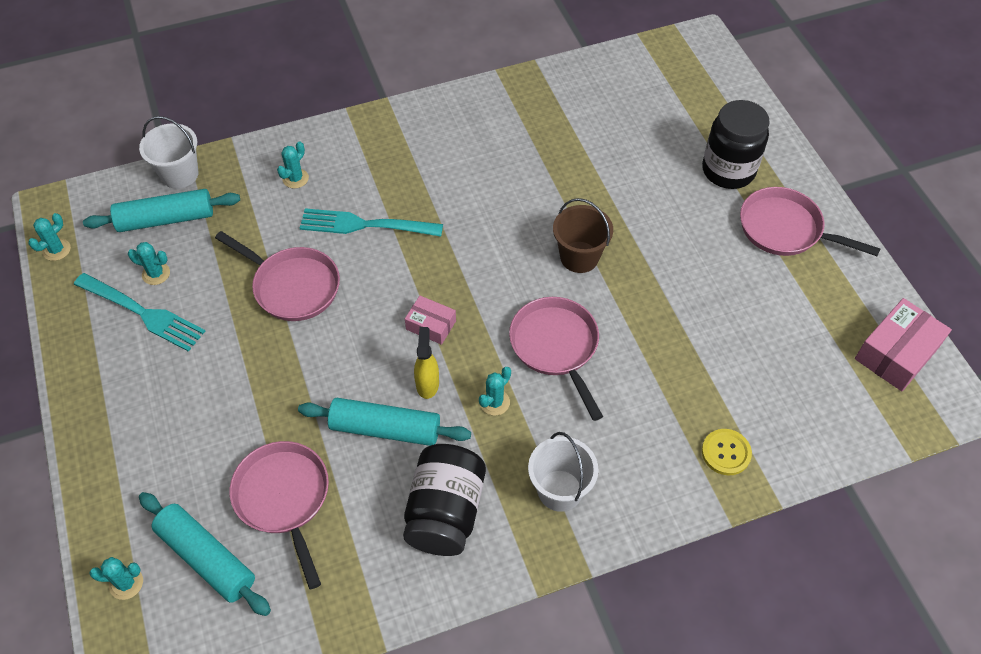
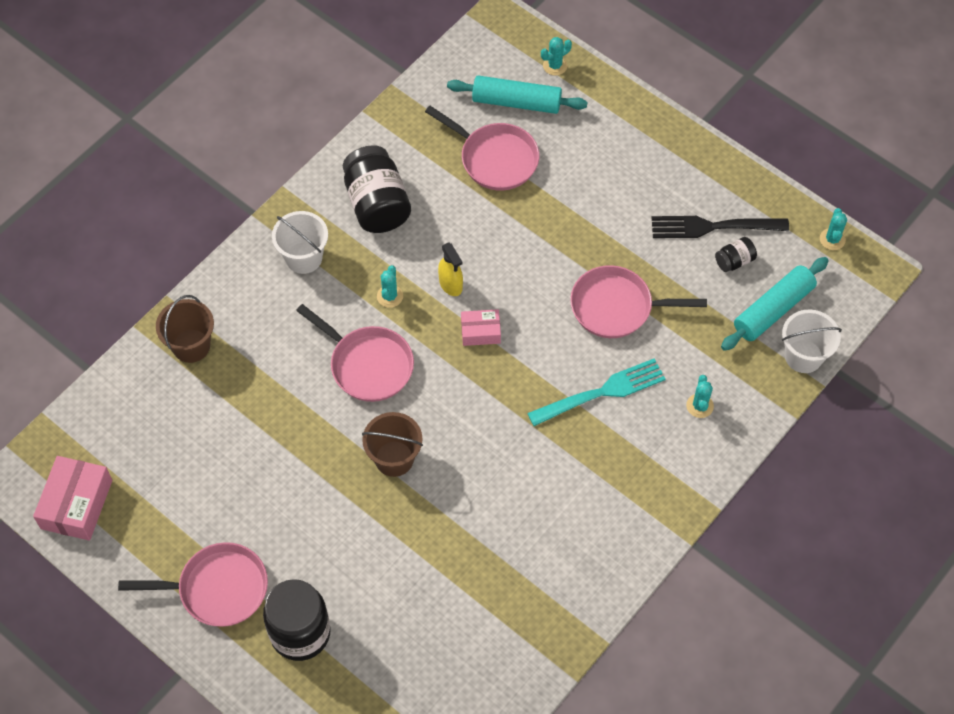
camera: 150 degrees right, 5 degrees up
(143, 313) = (713, 227): turquoise fork -> black fork
(156, 274) = (734, 261): turquoise cactus -> black jar
(385, 429) = (458, 237): turquoise rolling pin -> none
(726, 453) = (191, 346): yellow button -> brown bucket

